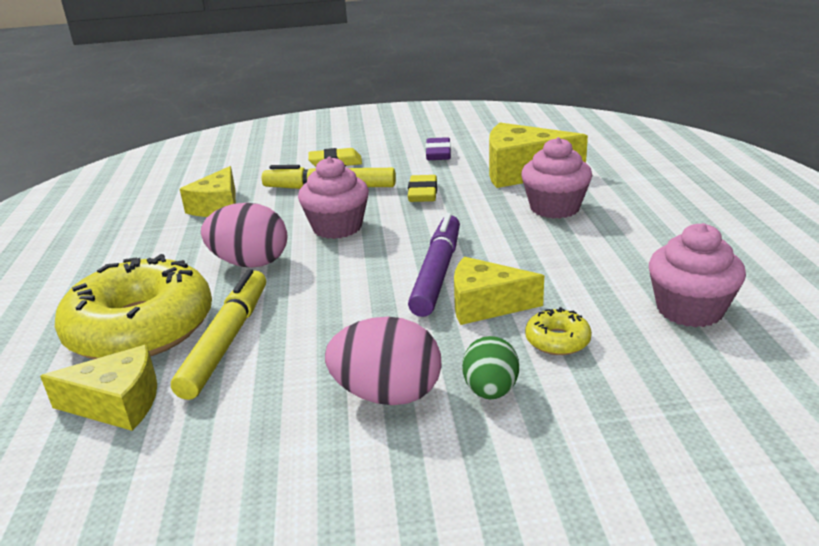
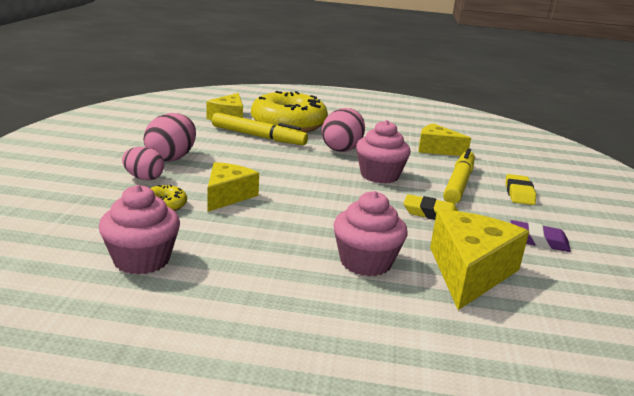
camera: 100 degrees right, 5 degrees down
(437, 273) = (283, 191): purple marker -> none
(490, 390) = (144, 178): green egg -> pink egg

